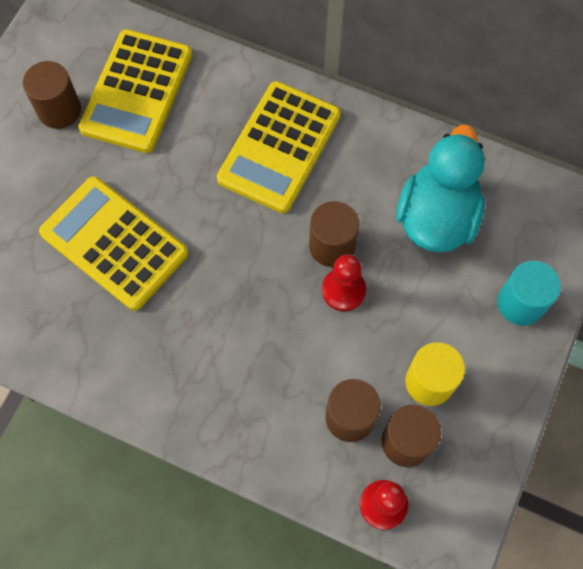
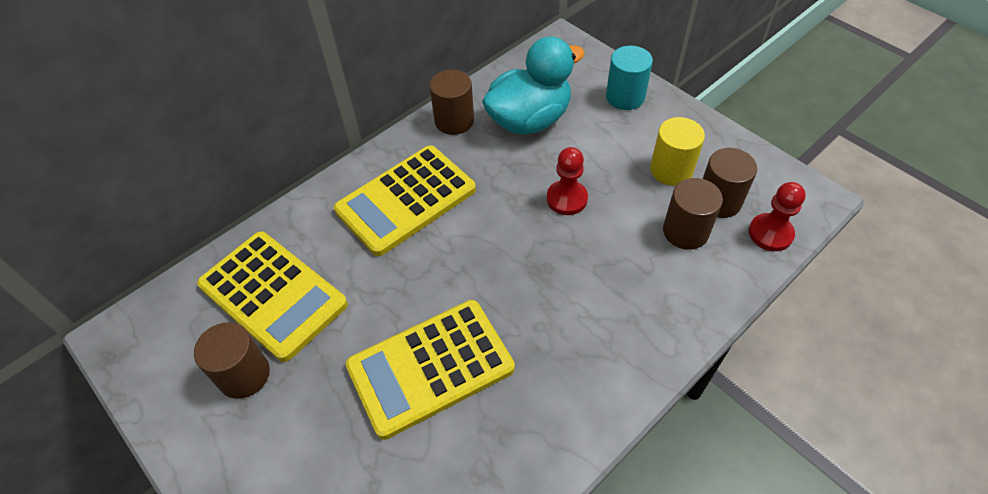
camera: 65 degrees left, 15 degrees down
(279, 147) = (406, 200): yellow calculator -> yellow calculator turned 90 degrees clockwise
(332, 246) = (521, 193): brown cylinder -> brown cylinder (454, 121)
(436, 217) = (529, 120): turquoise duck -> turquoise duck turned 105 degrees clockwise

